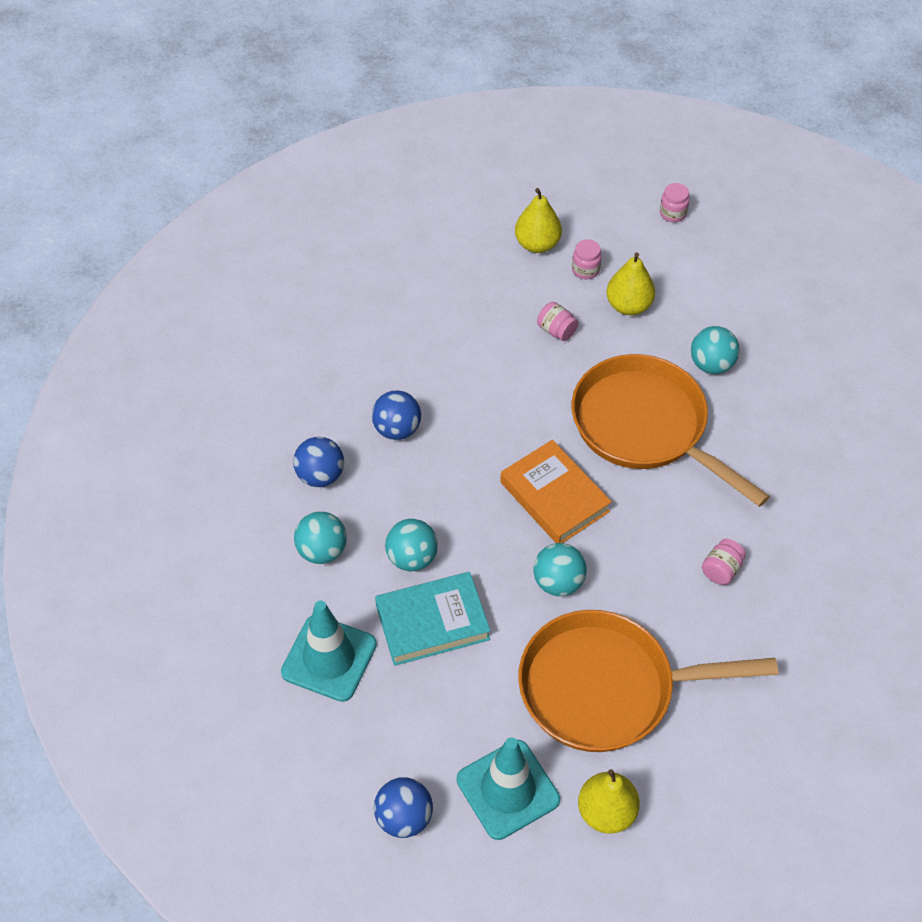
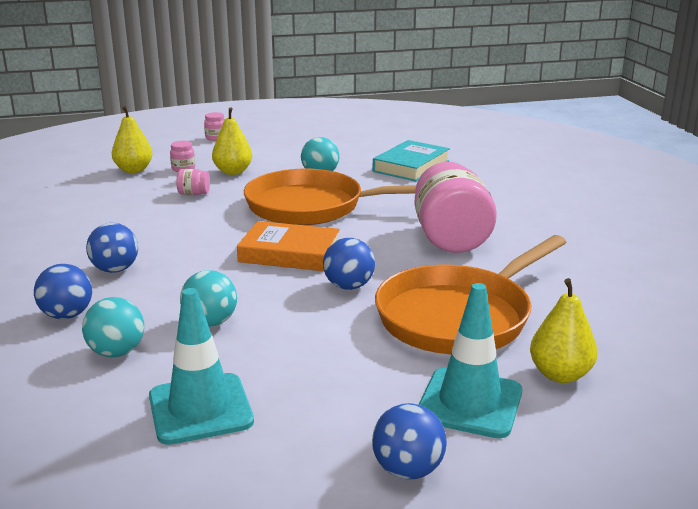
camera: 40 degrees left, 30 degrees down
(432, 622) = (274, 346): turquoise book -> turquoise book (411, 166)
(558, 582) = (349, 286): turquoise ball -> blue ball
(721, 570) = (450, 238): pink jar -> pink jar, size x2.50

